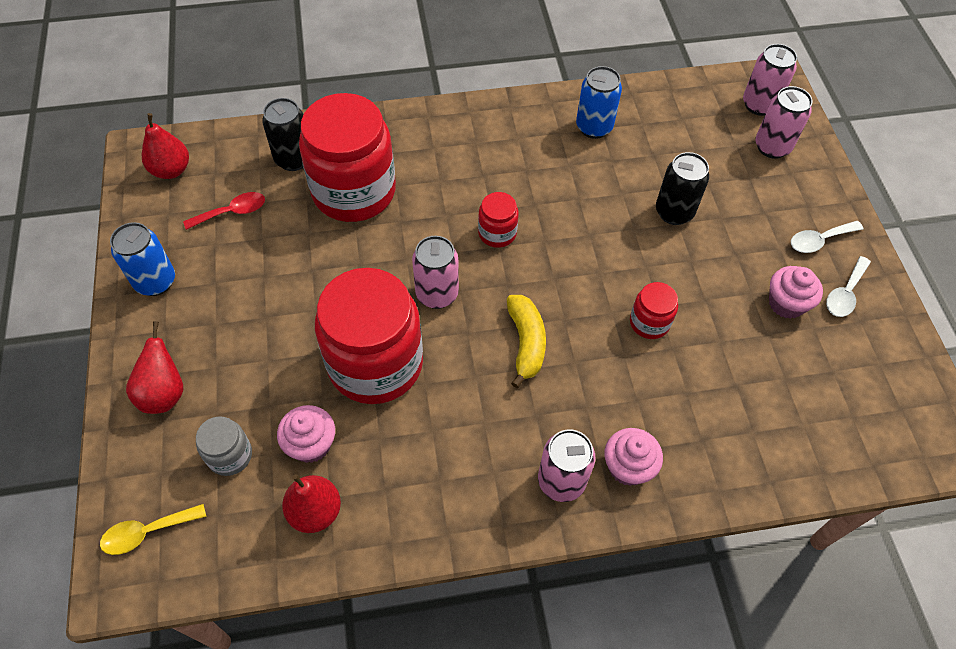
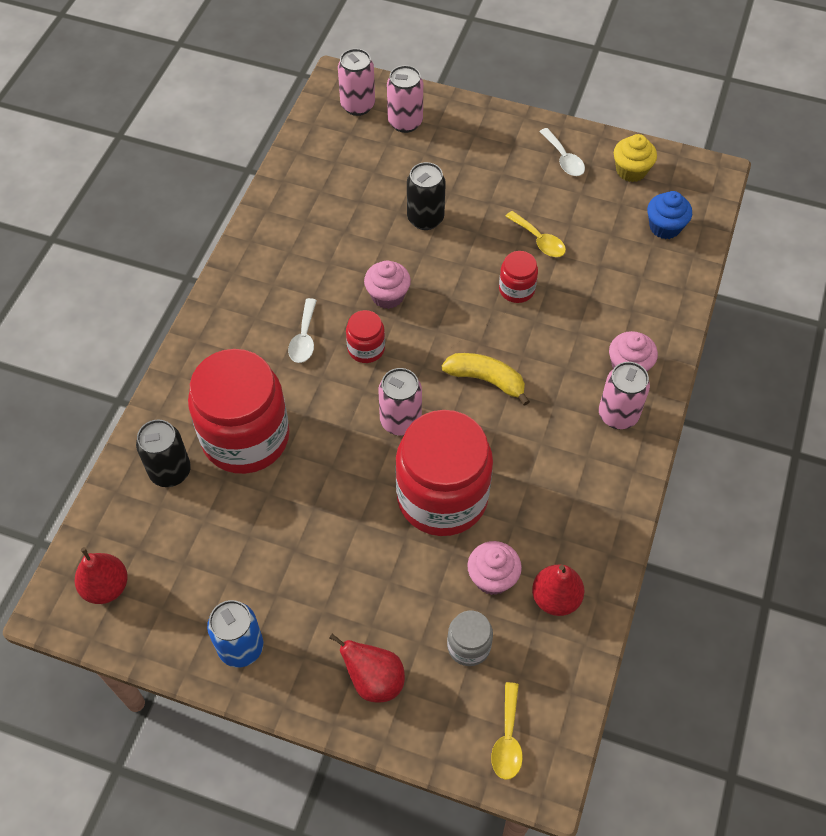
camera: 60 degrees left, 0 degrees up
(232, 212) = (200, 549): red spoon -> none
(594, 127) = (301, 225): blue can -> none
(724, 316) = (539, 240): none -> yellow spoon
(786, 303) = (551, 197): pink cupcake -> pink cupcake (387, 296)
(819, 240) = (509, 146): white spoon -> white spoon (304, 338)
(837, 427) = (665, 227): none -> blue cupcake
(885, 362) = (631, 171): none -> yellow cupcake

